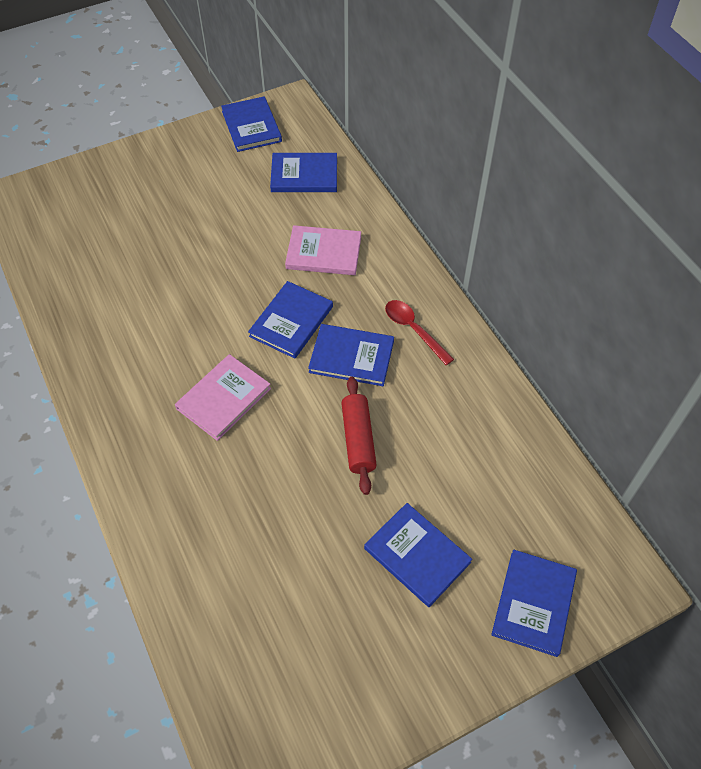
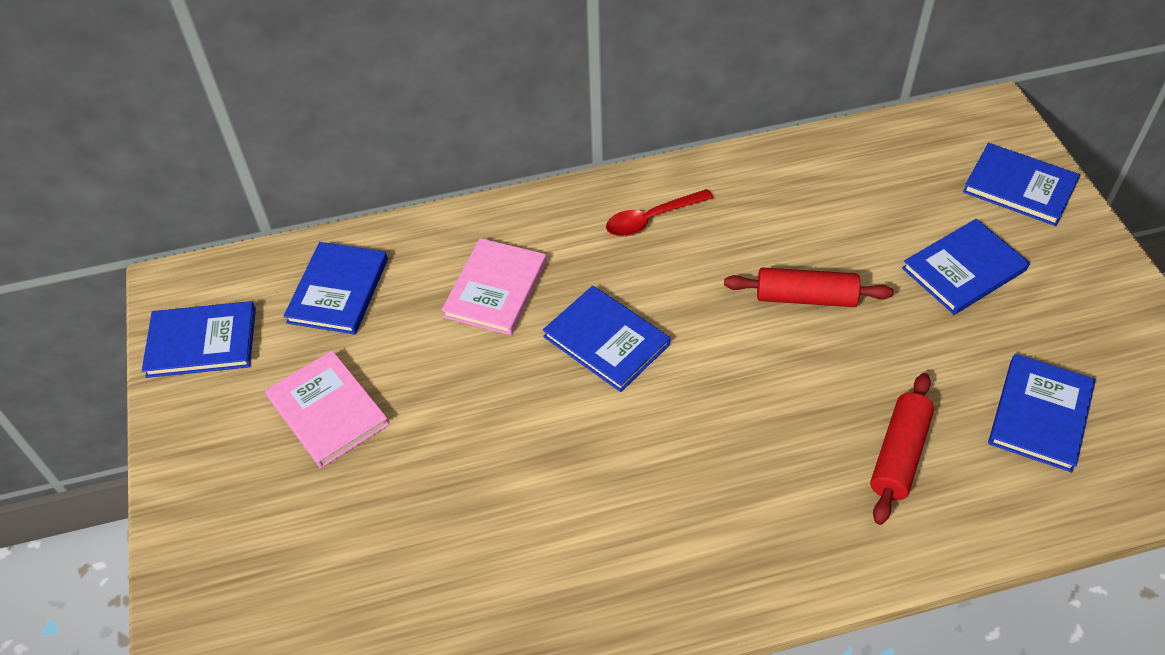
camera: 75 degrees left, 5 degrees down
(220, 513) = (898, 455): none -> red rolling pin
(223, 398) = (720, 433): pink book -> pink book (328, 411)
(351, 357) = (679, 285): blue book -> blue book (1040, 414)

